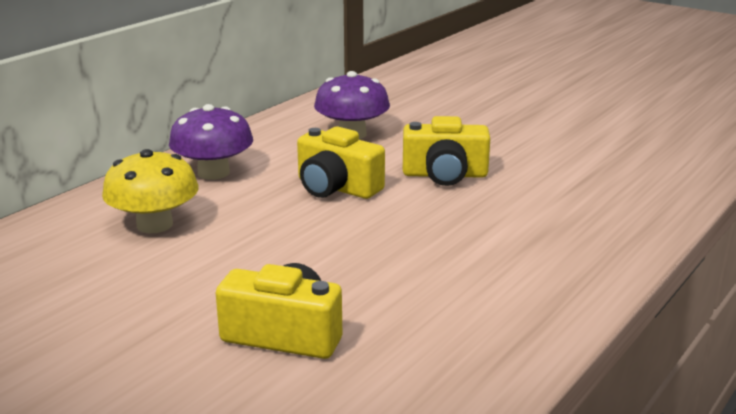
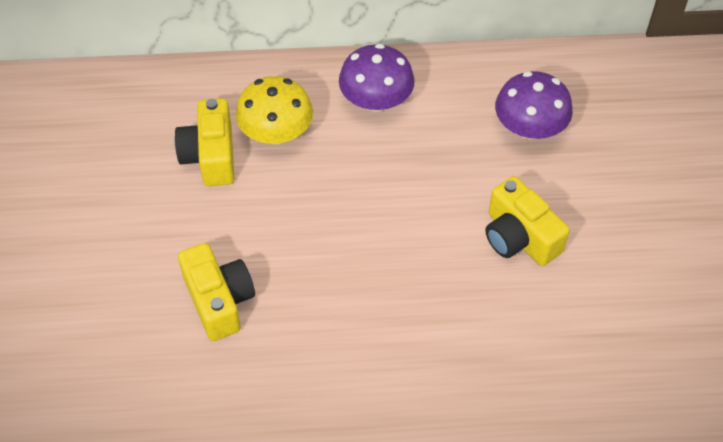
camera: 50 degrees right, 30 degrees up
(336, 188) = (427, 187): yellow camera -> yellow camera (210, 156)

